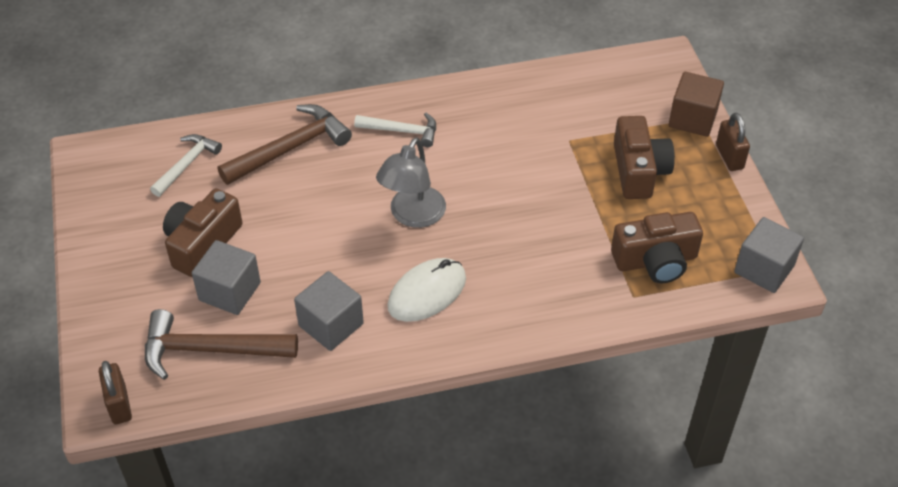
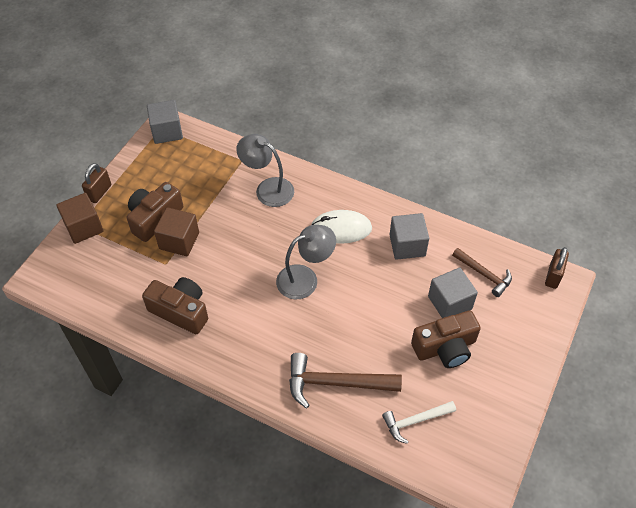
camera: 140 degrees left, 5 degrees up
(210, 350) = (484, 274): brown hammer -> brown hammer, size x0.63
(402, 131) = (253, 343): white hammer -> none
(561, 282) = (267, 188): none -> grey lamp
(584, 167) = (179, 241): none -> brown cube
(655, 261) = (210, 168): brown camera -> brown camera (180, 311)

